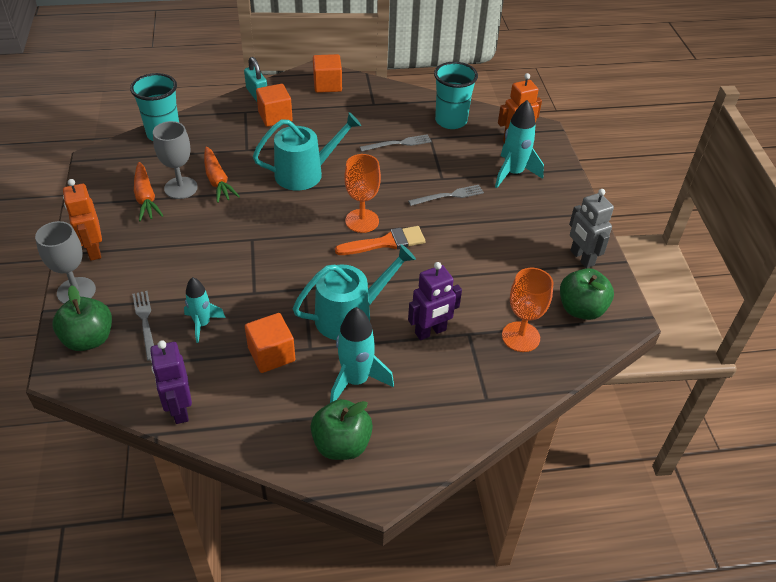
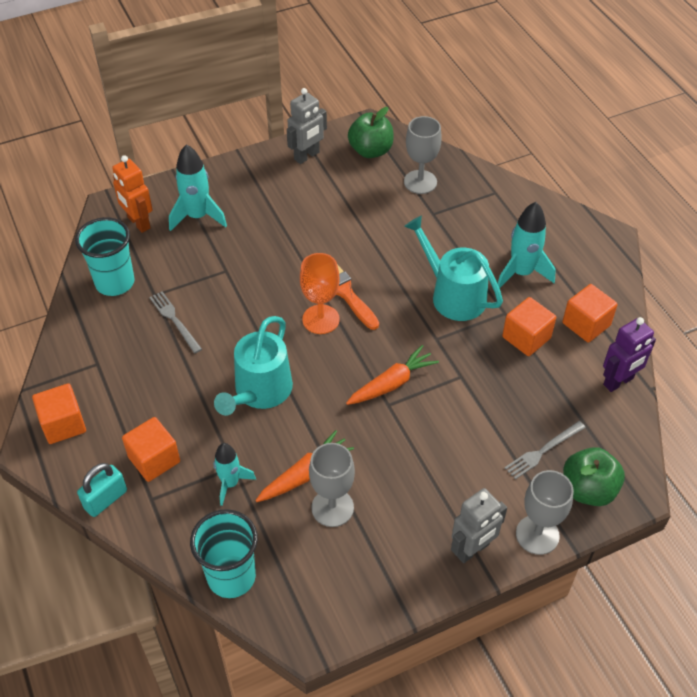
camera: 105 degrees left, 5 degrees up
(93, 250) = (472, 550): orange robot -> grey robot
(146, 198) = (364, 537): orange carrot -> orange carrot (392, 383)
(202, 324) = (520, 402): turquoise rocket -> turquoise rocket (230, 483)
(262, 411) = (586, 324): none -> orange cube
(305, 173) = (260, 391): turquoise watering can -> turquoise watering can turned 120 degrees counterclockwise
(341, 444) = (586, 266): green apple -> none
(430, 332) = (443, 237): purple robot -> none
(448, 196) = (253, 259): grey fork -> none
(520, 337) = (420, 182): orange goblet -> grey goblet

